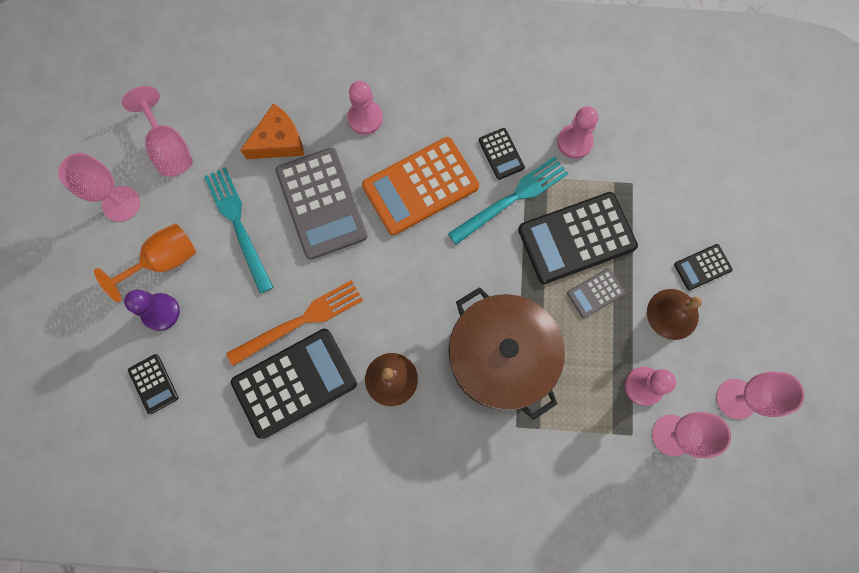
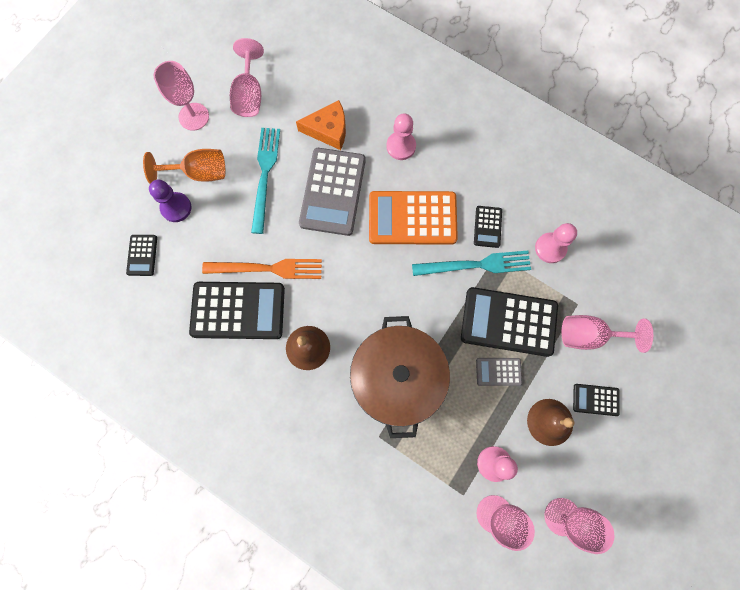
camera: 30 degrees right, 0 degrees up
(660, 208) = (589, 335): none -> pink goblet

